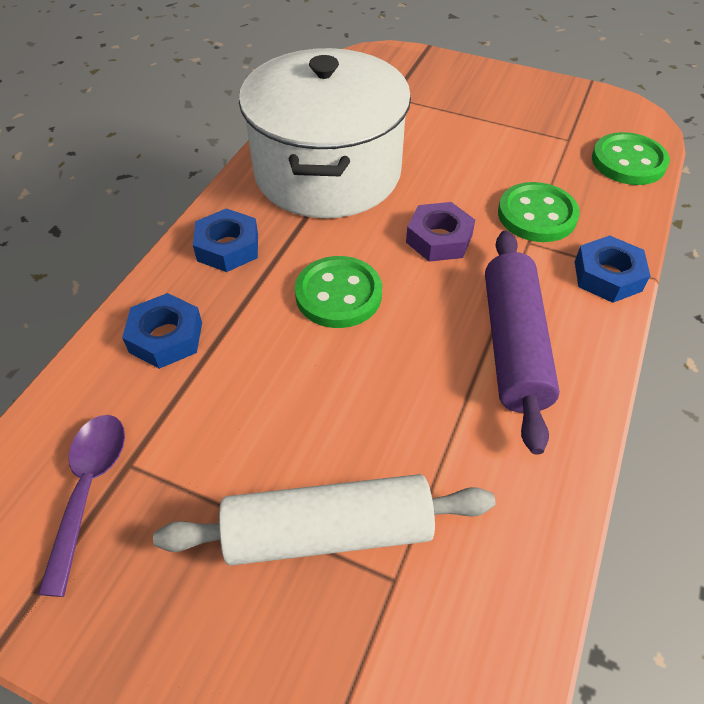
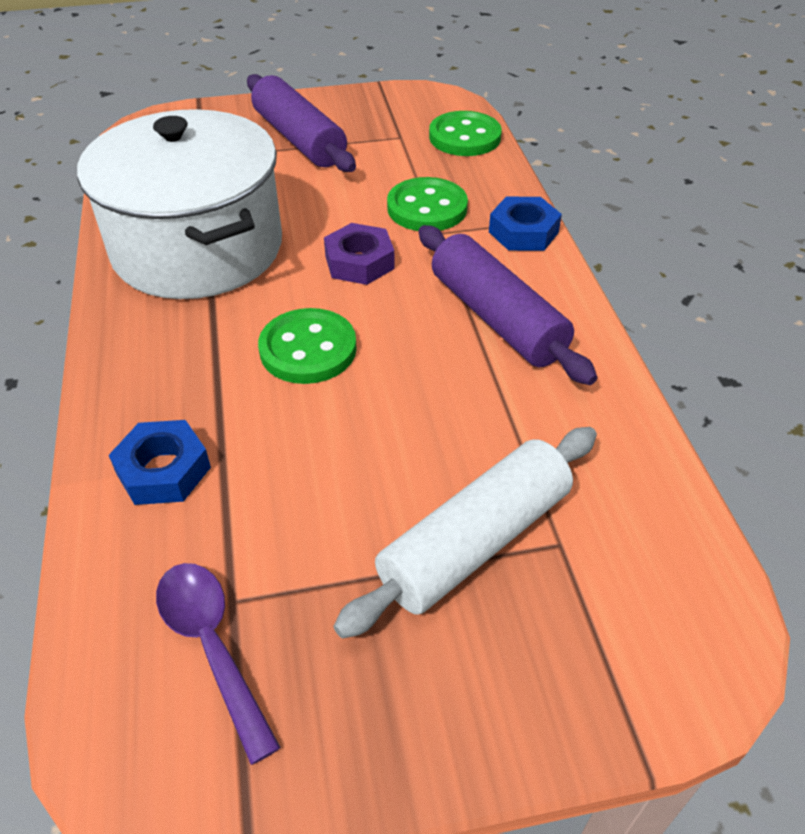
camera: 35 degrees left, 5 degrees down
(228, 247) = (153, 359): blue nut -> none
(479, 109) = (299, 139): none -> purple rolling pin

